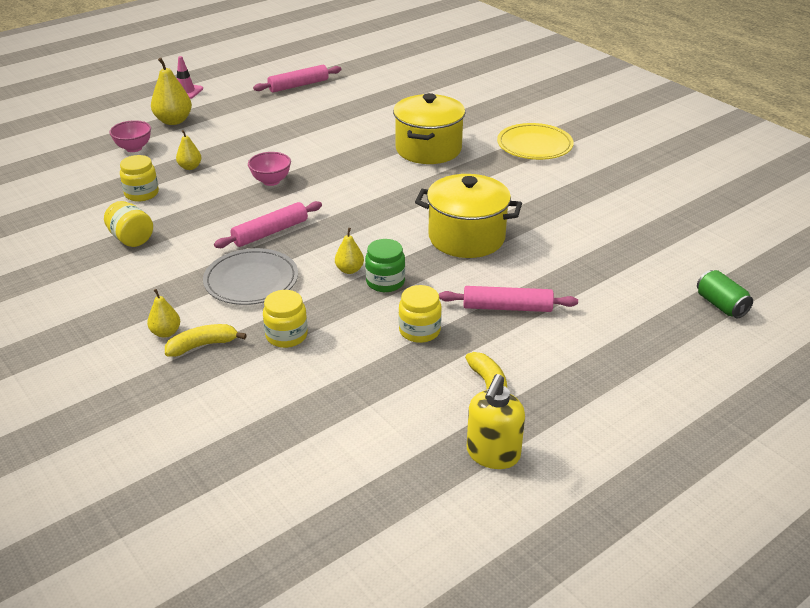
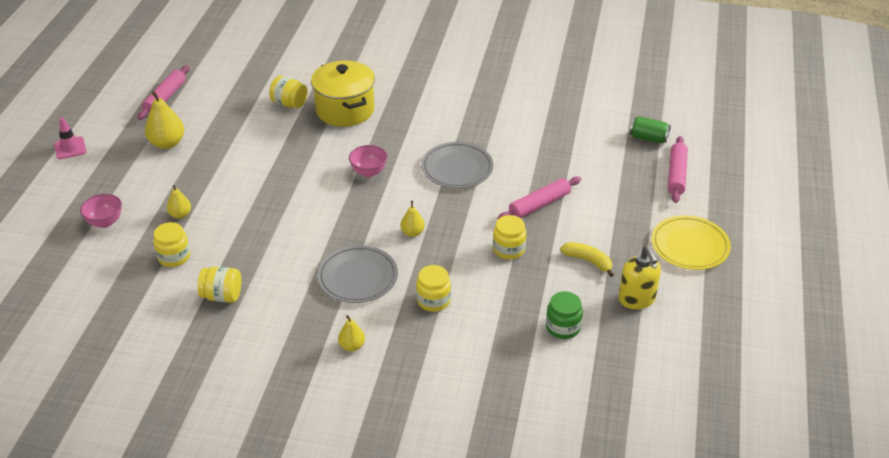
camera: 40 degrees left, 5 degrees up
(173, 121) = (102, 181): yellow pear -> yellow pear (167, 143)
(202, 345) = (389, 339): yellow banana -> none
(270, 232) = (320, 235): pink rolling pin -> pink rolling pin (676, 175)
(271, 181) = (263, 194): pink bowl -> pink bowl (369, 172)
(385, 282) = (446, 228): green jar -> green jar (563, 327)
(388, 126) = (289, 103): none -> yellow jar
(466, 238) = (457, 168): yellow pot -> grey plate
(534, 145) = (414, 72): yellow plate -> yellow plate (690, 246)

